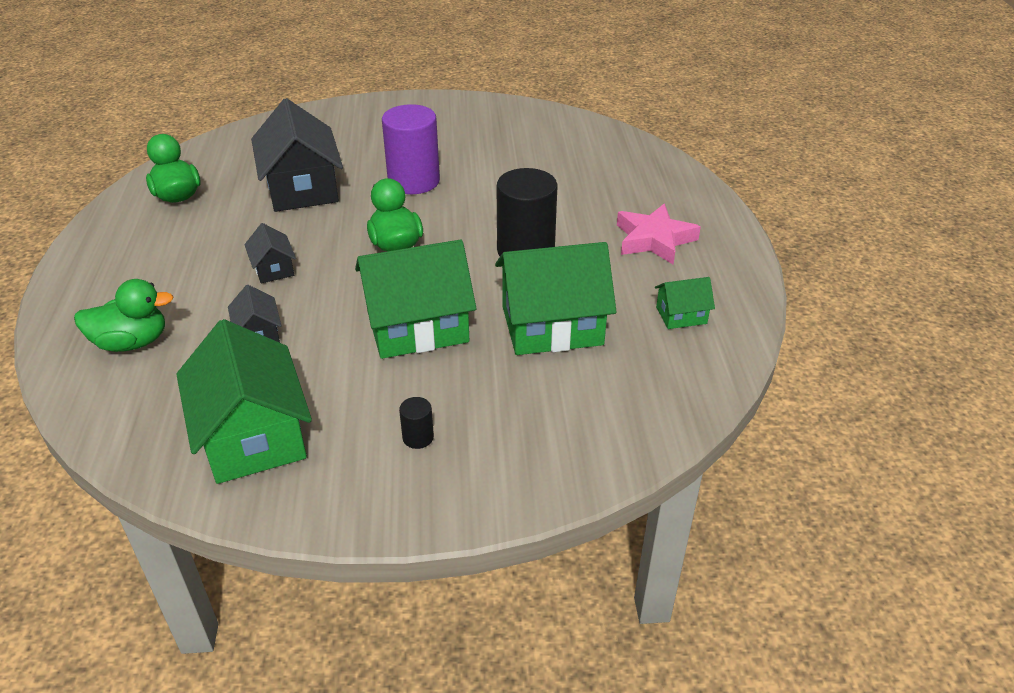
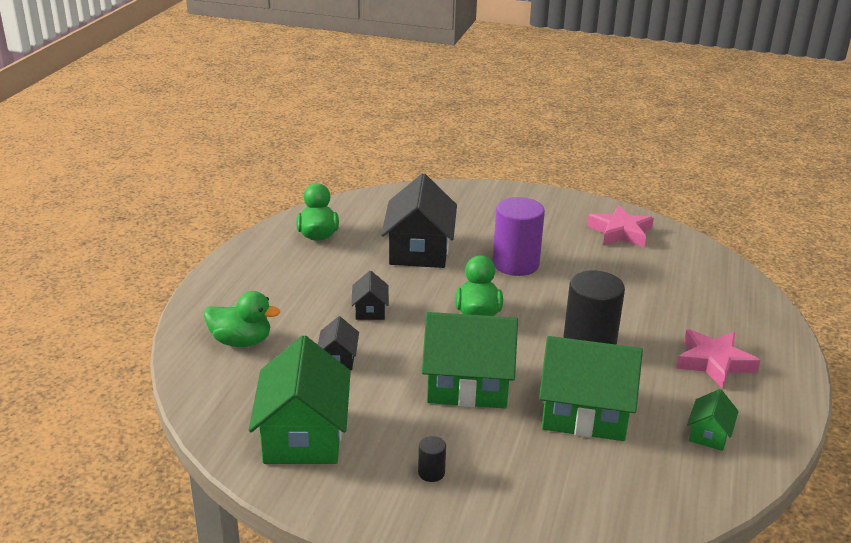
camera: 20 degrees right, 10 degrees down
(507, 125) = (620, 232): none -> pink star
(681, 315) = (709, 434): green house -> green house turned 75 degrees counterclockwise

